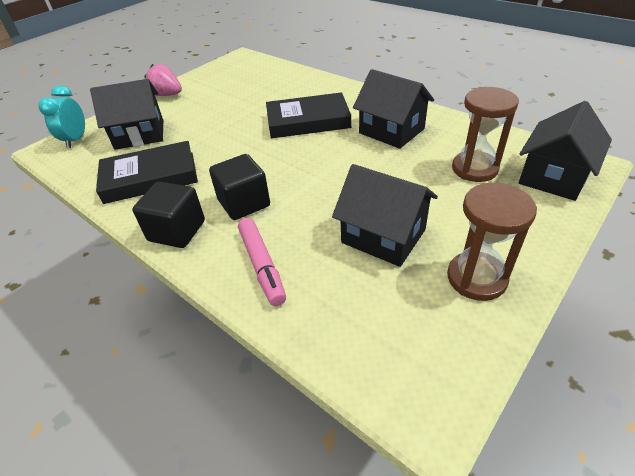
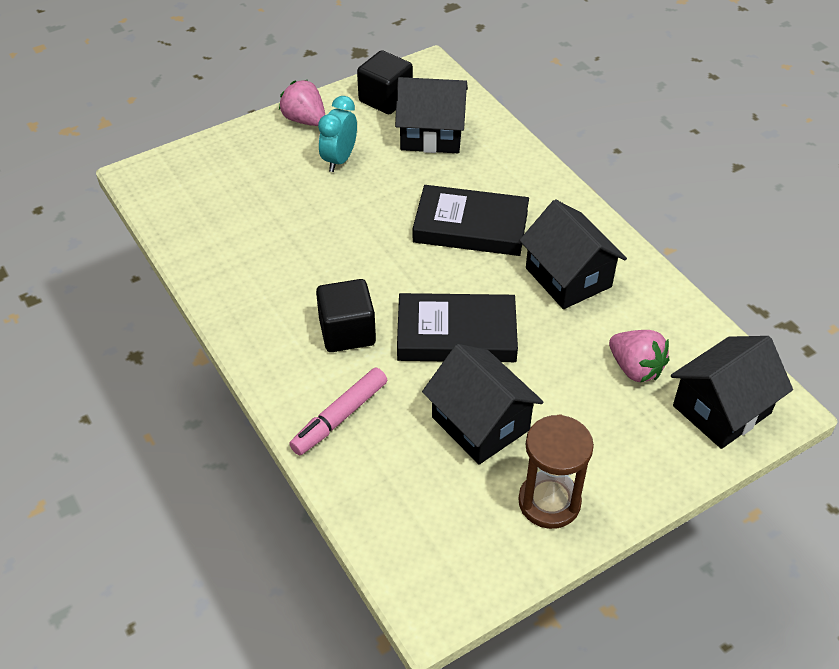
camera: 15 degrees right, 5 degrees up
(76, 140) = (176, 170): turquoise clock -> turquoise clock (339, 160)
(140, 134) = (254, 185): black house -> black house (431, 135)
(150, 177) = (252, 260): black book -> black book (456, 334)
(177, 231) = (264, 346): black cube -> black cube (385, 99)
(262, 265) = (340, 417): pink marker -> pink marker turned 45 degrees clockwise
(474, 169) = (635, 368): brown hourglass -> pink strawberry

